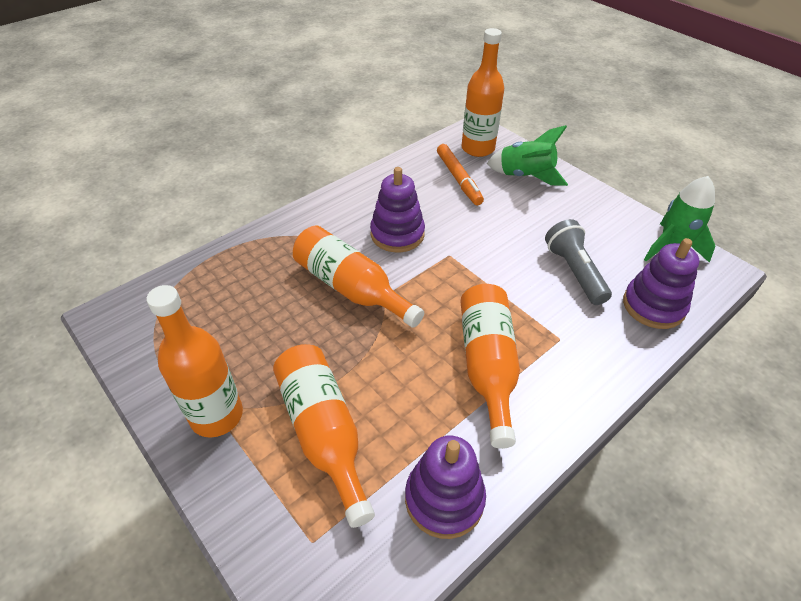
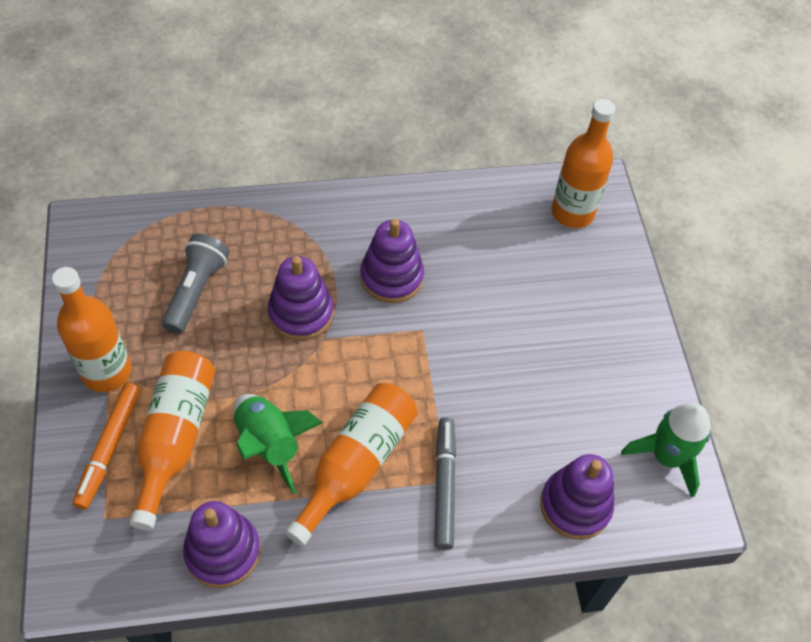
camera: 30 degrees right, 10 degrees up
(351, 288) = (301, 313): orange bottle -> purple stacking toy
(458, 179) = (513, 243): orange marker -> orange marker (109, 448)
(525, 176) = (592, 278): green rocket -> green rocket (270, 444)
(561, 343) = (444, 486): none -> grey marker
(574, 271) = (531, 421): grey flashlight -> grey flashlight (196, 291)

